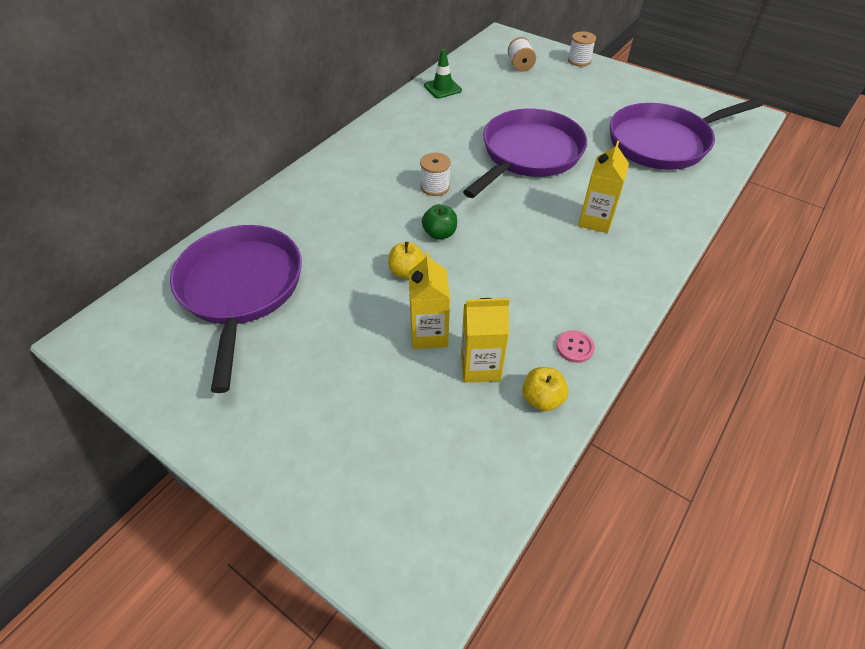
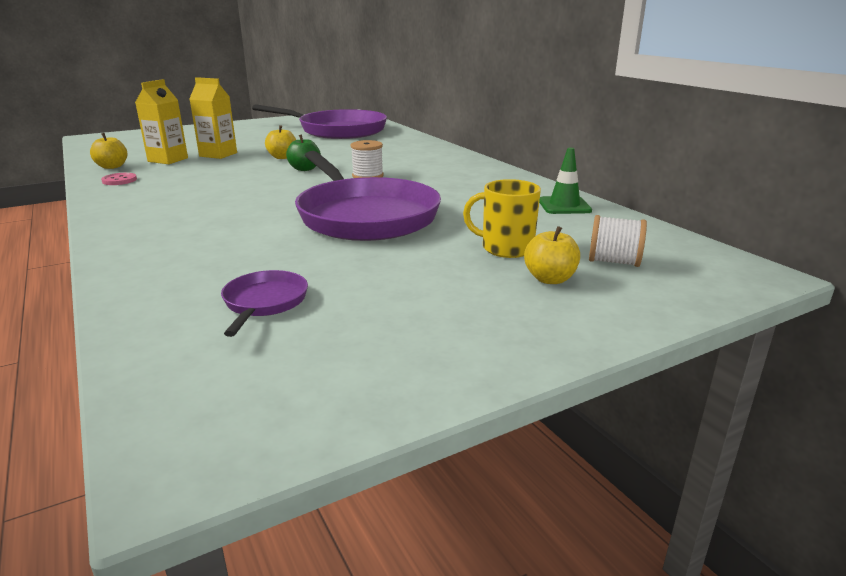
camera: 115 degrees right, 25 degrees down
(532, 95) = (505, 248): none -> yellow mug
(557, 78) = (550, 279): none -> yellow apple
(579, 61) = (614, 319): white spool -> none
(595, 220) = (212, 217): yellow carton -> none
(663, 142) = (264, 303): purple pan -> purple pan, size x0.43

